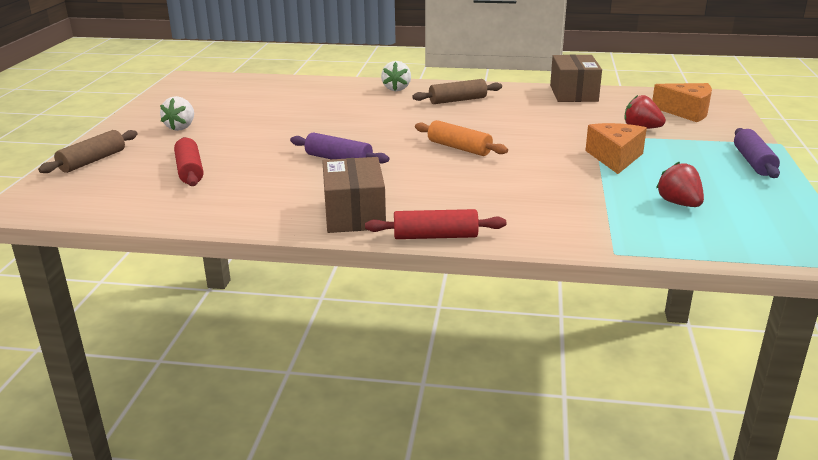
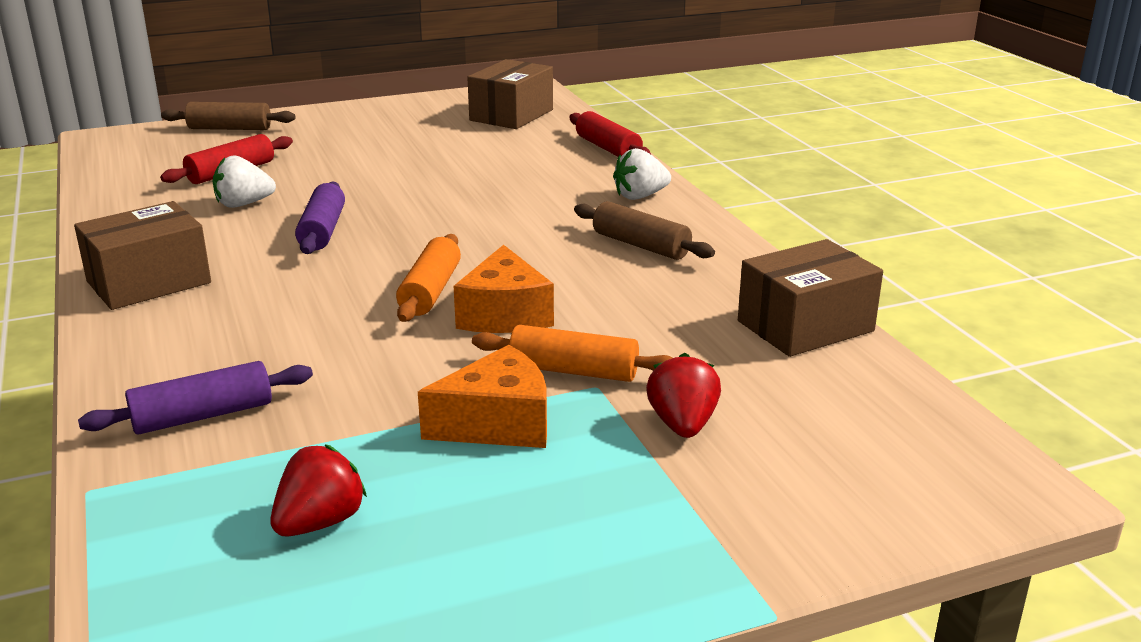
camera: 60 degrees right, 0 degrees up
(181, 127) = (360, 133): white strawberry -> white strawberry (243, 204)
(225, 89) = (511, 115): none -> brown box
(435, 236) = (100, 345): red rolling pin -> red rolling pin (608, 148)
(577, 136) = (573, 371): none -> orange rolling pin
(686, 112) = (848, 461): orange cheese -> orange cheese (505, 314)
(753, 162) = (611, 587): purple rolling pin -> purple rolling pin (203, 416)

